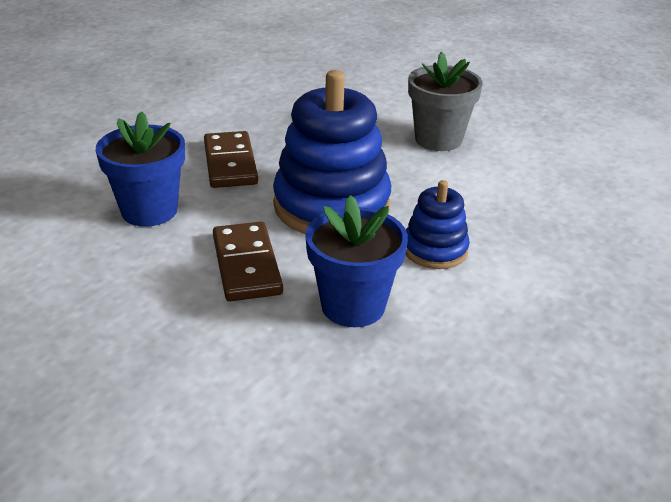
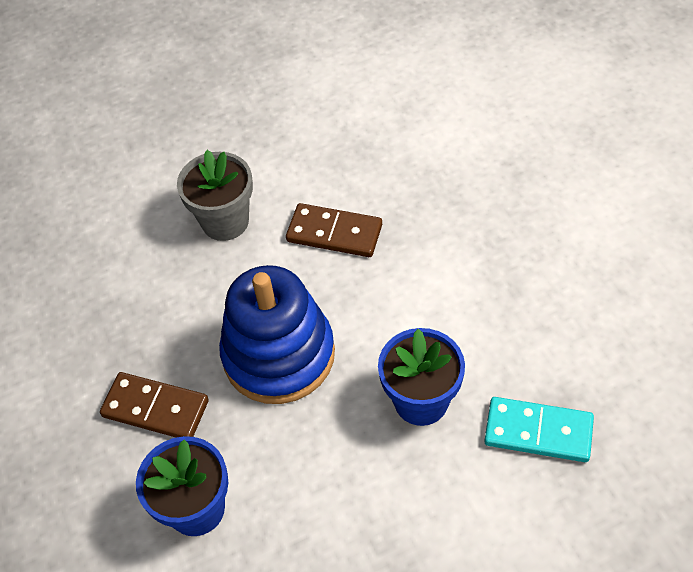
camera: 55 degrees left, 20 degrees up
(247, 265) = (327, 456): brown domino -> brown domino (334, 233)
(385, 409) = (538, 431): none -> turquoise domino
(435, 250) = (383, 310): blue stacking toy -> none

